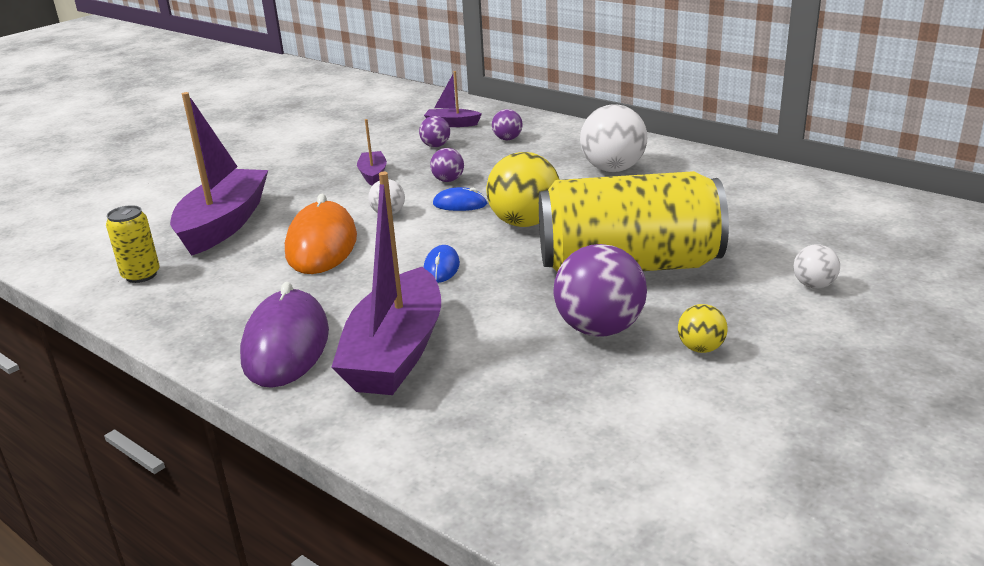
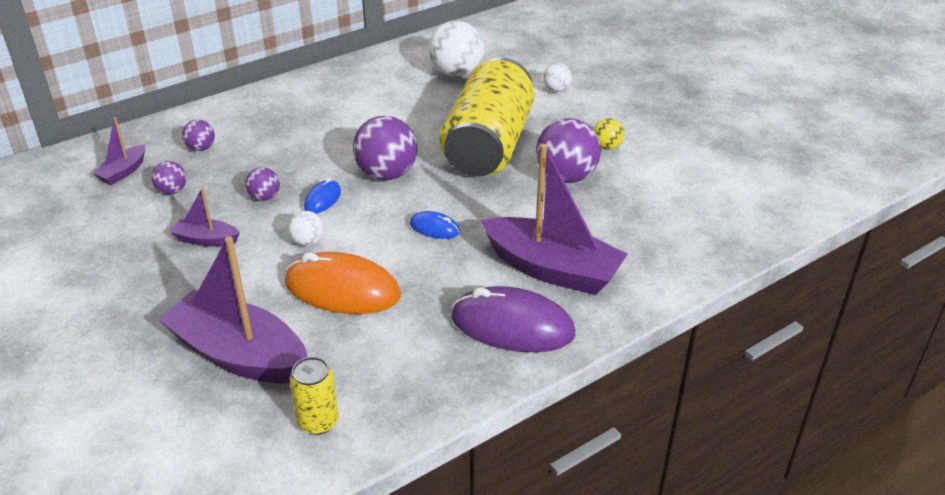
camera: 75 degrees left, 10 degrees up
(524, 223) = (386, 174): yellow ball -> purple ball
(613, 169) = (322, 113): white ball -> white ball (456, 73)

